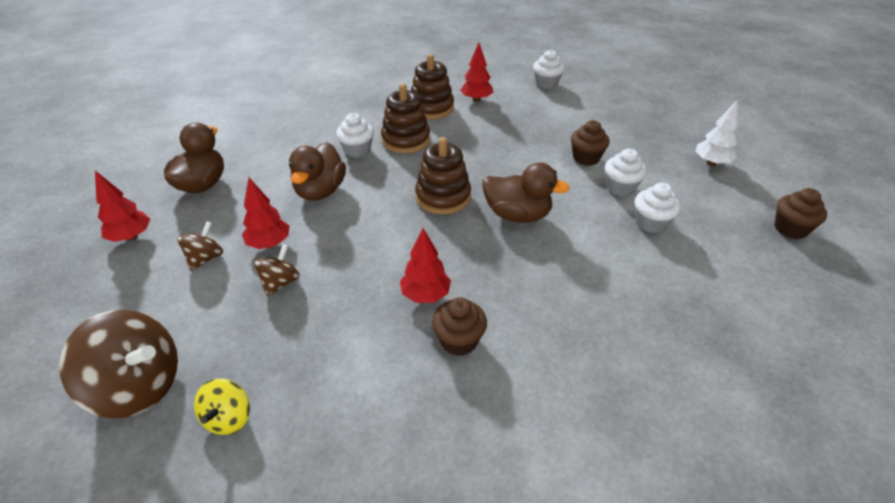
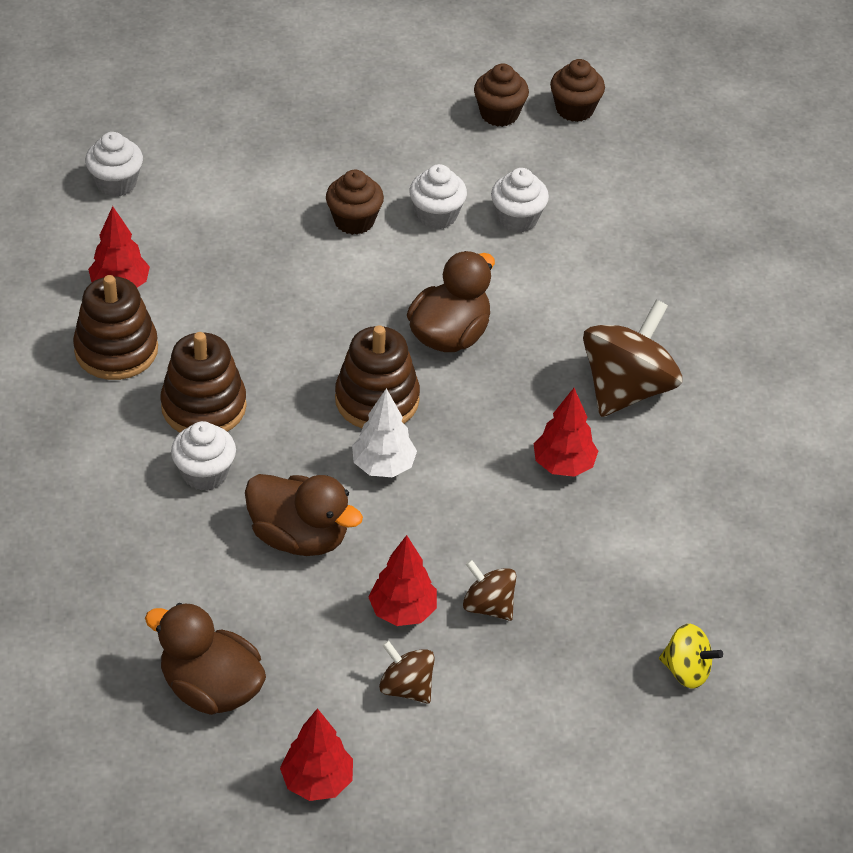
camera: 75 degrees left, 5 degrees up
(139, 386) = (617, 756): brown spinning top -> brown spinning top (626, 389)
(459, 340) = (643, 453): brown cupcake -> brown cupcake (499, 114)
(711, 163) = (423, 107): white tree -> white tree (383, 466)

